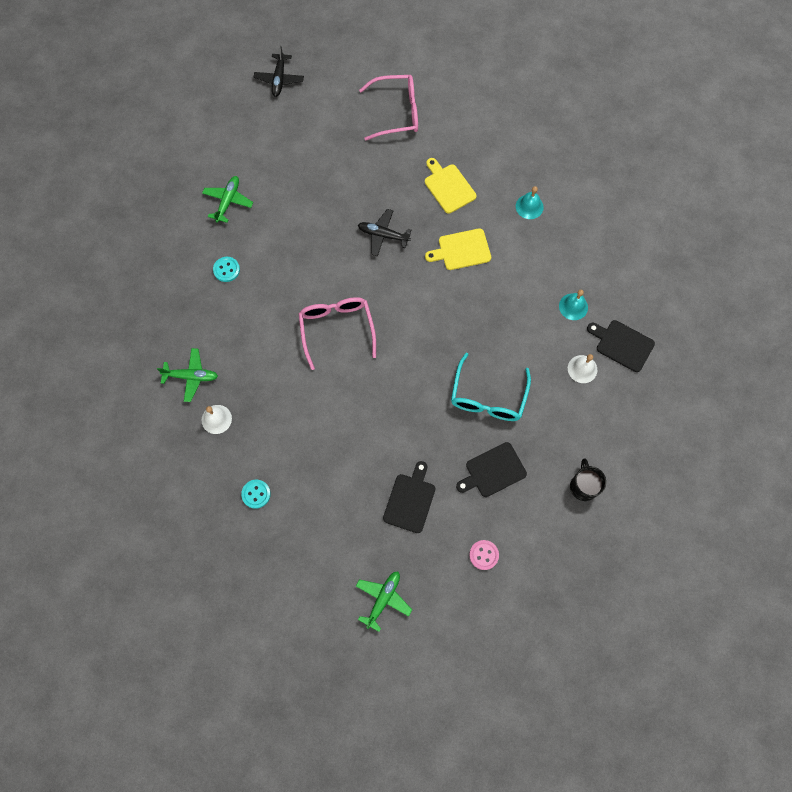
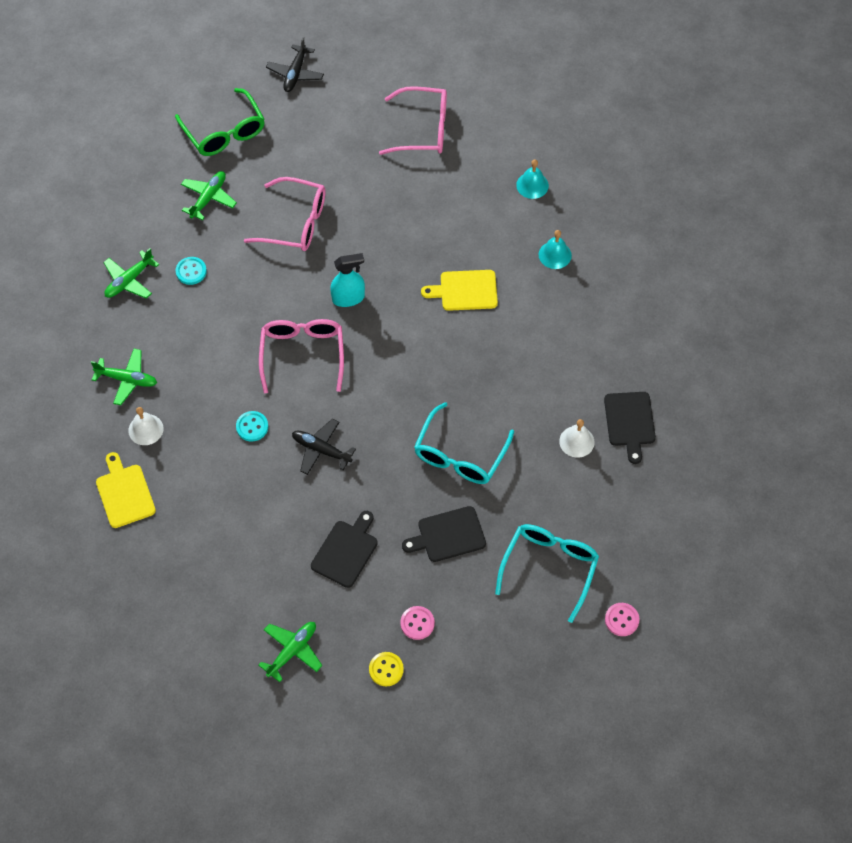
camera: 10 degrees right, 10 degrees down
(175, 286) = (129, 281): none -> green plane
(229, 140) = (224, 131): none -> green glasses
(256, 494) = (173, 516): turquoise button -> turquoise button (252, 427)
(306, 212) = (294, 222): none -> pink glasses
(365, 272) = (348, 298): none -> turquoise spray bottle
(383, 235) = (378, 261): black plane -> black plane (321, 450)
(448, 187) = (465, 219): yellow cutting board -> yellow cutting board (124, 493)
(466, 601) = (386, 669): none -> yellow button
(573, 306) = (581, 372): turquoise bell -> turquoise bell (532, 185)
(583, 486) = (549, 568): black mug -> turquoise glasses
(622, 344) = (629, 422): black cutting board -> black cutting board turned 135 degrees counterclockwise
(653, 521) = (621, 620): none -> pink button

